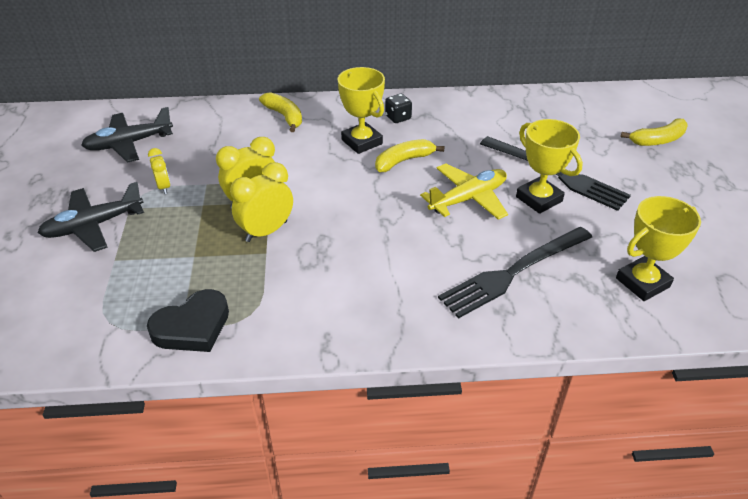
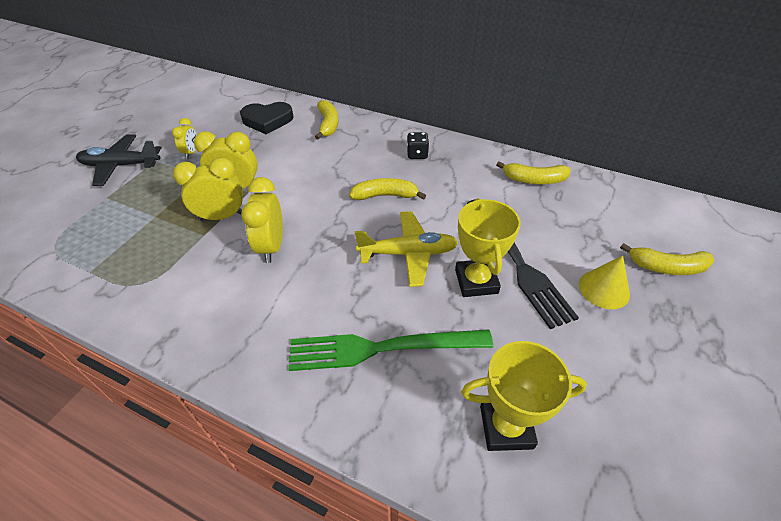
camera: 30 degrees right, 5 degrees up
(129, 144) = (203, 111): black plane -> none
(192, 327) = (96, 275): black heart -> black heart (267, 120)
(344, 237) = (271, 246): none -> yellow clock
(362, 142) = (367, 166): yellow trophy -> none
(514, 108) = (534, 180): none -> yellow banana
(514, 272) = (382, 348): black fork -> green fork
(630, 170) = (604, 289): none -> yellow cone

